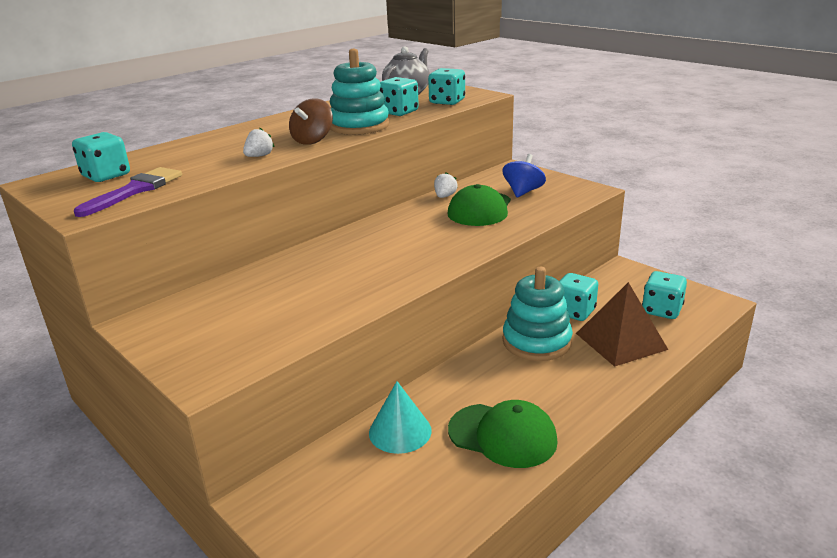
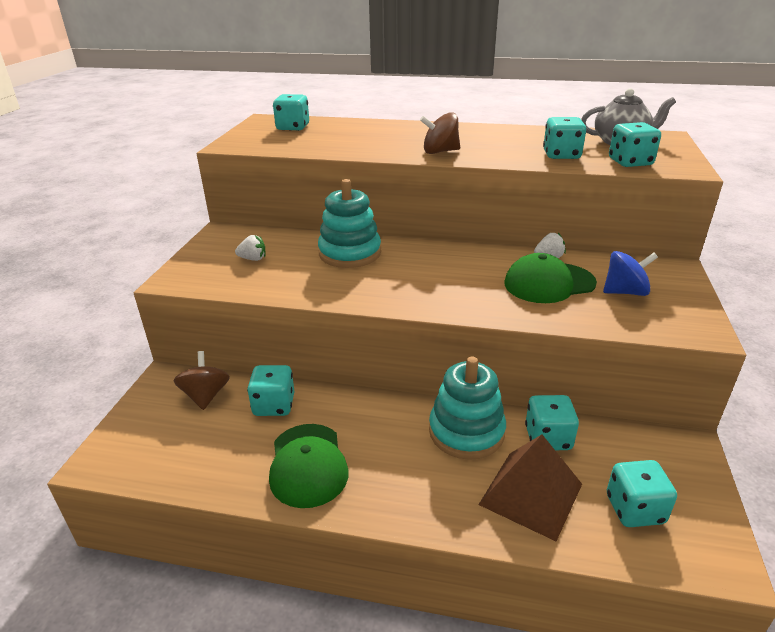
camera: 55 degrees right, 5 degrees up
(135, 190) = (277, 142): purple brush -> none
(259, 156) = (381, 149): white strawberry -> white strawberry (253, 259)
(332, 475) = (206, 396): none -> brown spinning top
(359, 126) = (500, 154): turquoise stacking toy -> turquoise stacking toy (350, 253)
(400, 431) = (274, 405): turquoise cone -> turquoise dice

